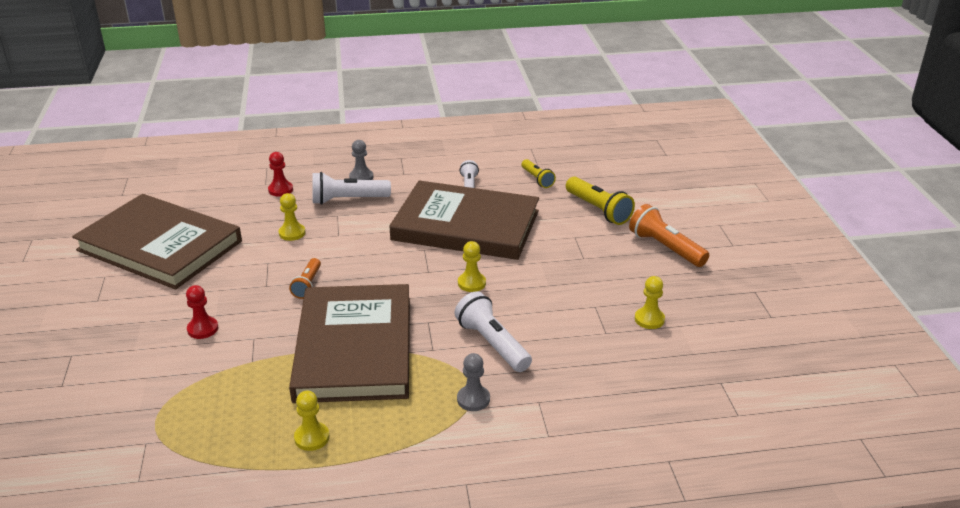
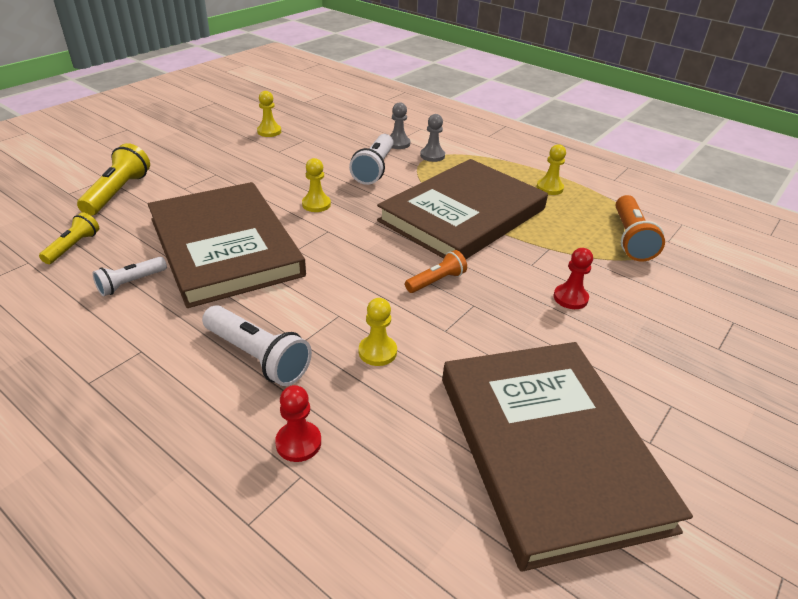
camera: 135 degrees left, 5 degrees up
(361, 177) = (185, 384): grey pawn -> grey pawn (398, 143)
(665, 248) = (160, 149): orange flashlight -> orange flashlight (630, 239)

